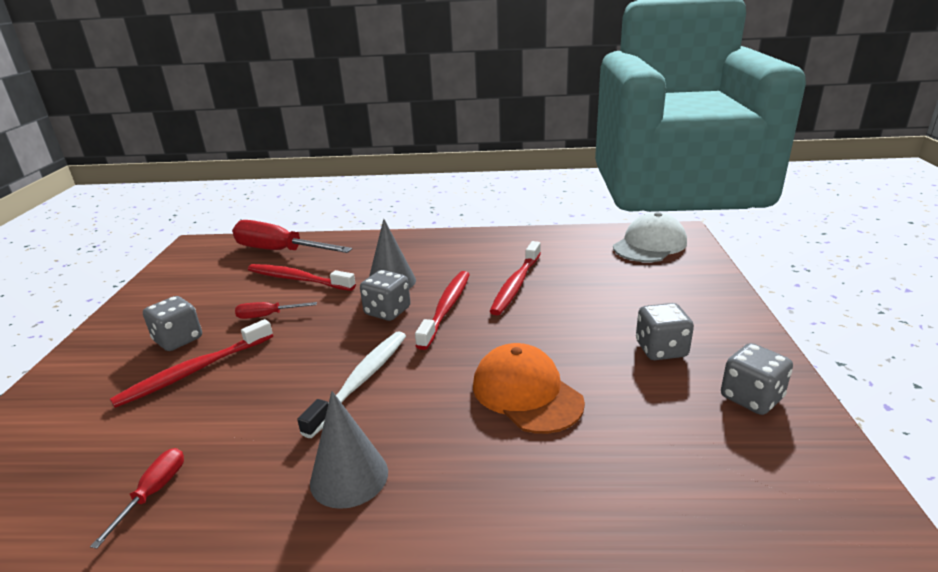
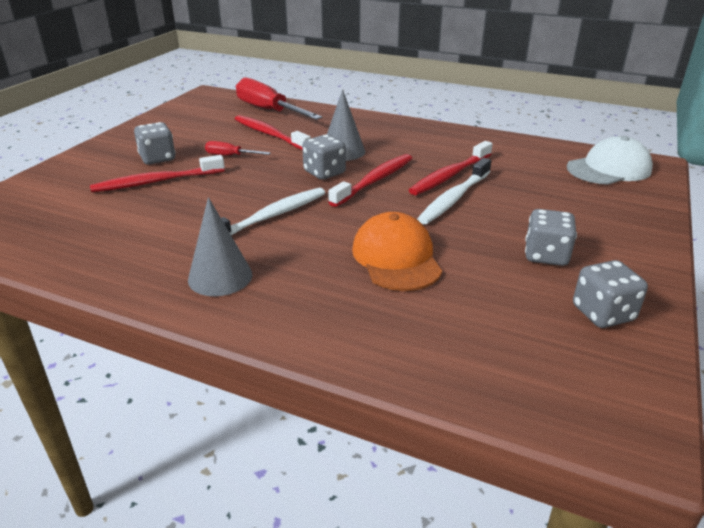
camera: 20 degrees right, 5 degrees up
(153, 493) = (87, 250): red screwdriver -> none
(537, 309) = (454, 198): none -> white toothbrush

